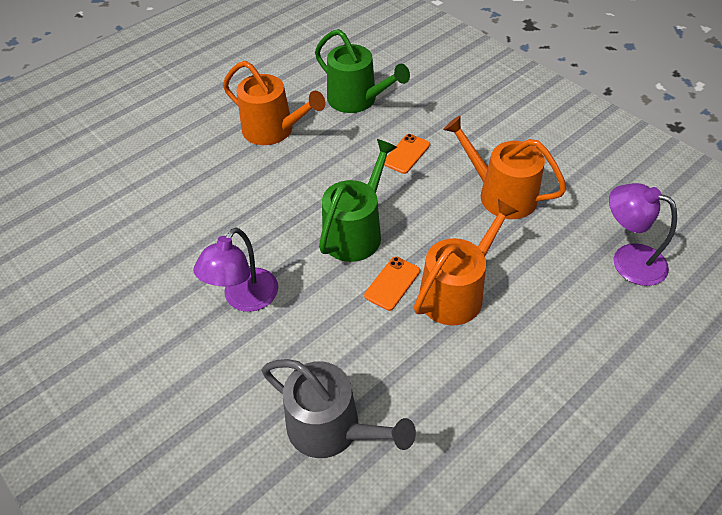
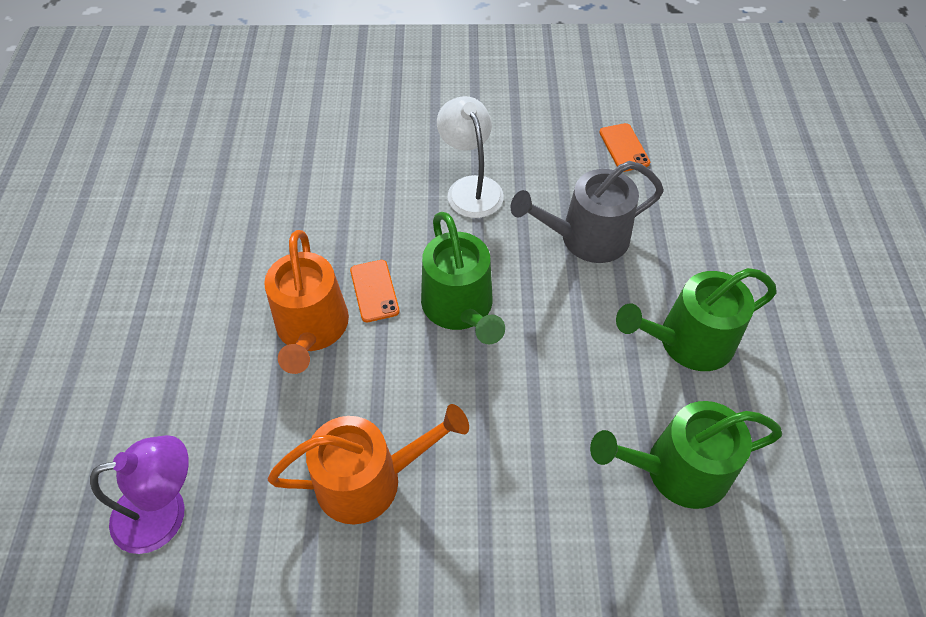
camera: 130 degrees right, 5 degrees up
(244, 299) = (470, 188): purple lamp -> white lamp
(273, 130) = (688, 341): orange watering can -> green watering can
(331, 428) = (306, 170): grey watering can -> grey watering can (586, 238)
(406, 154) = (524, 441): orange phone -> orange phone (624, 147)

